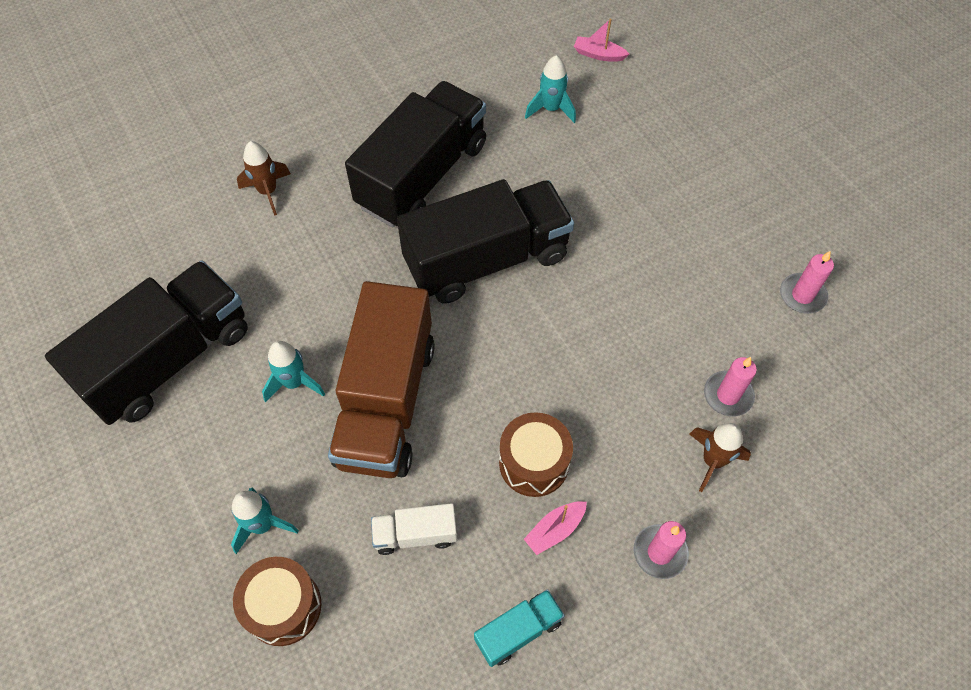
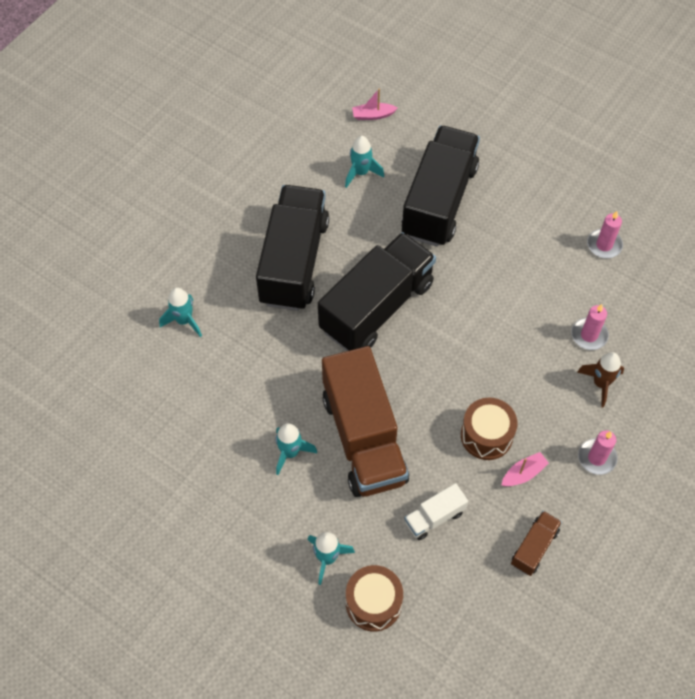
camera: 25 degrees left, 0 degrees up
(169, 359) = (188, 475): black truck -> black truck (439, 201)
(268, 191) = (184, 320): brown rocket -> turquoise rocket
(518, 631) = (534, 547): turquoise truck -> brown truck
(555, 530) = (523, 473): pink boat -> pink boat turned 150 degrees counterclockwise

